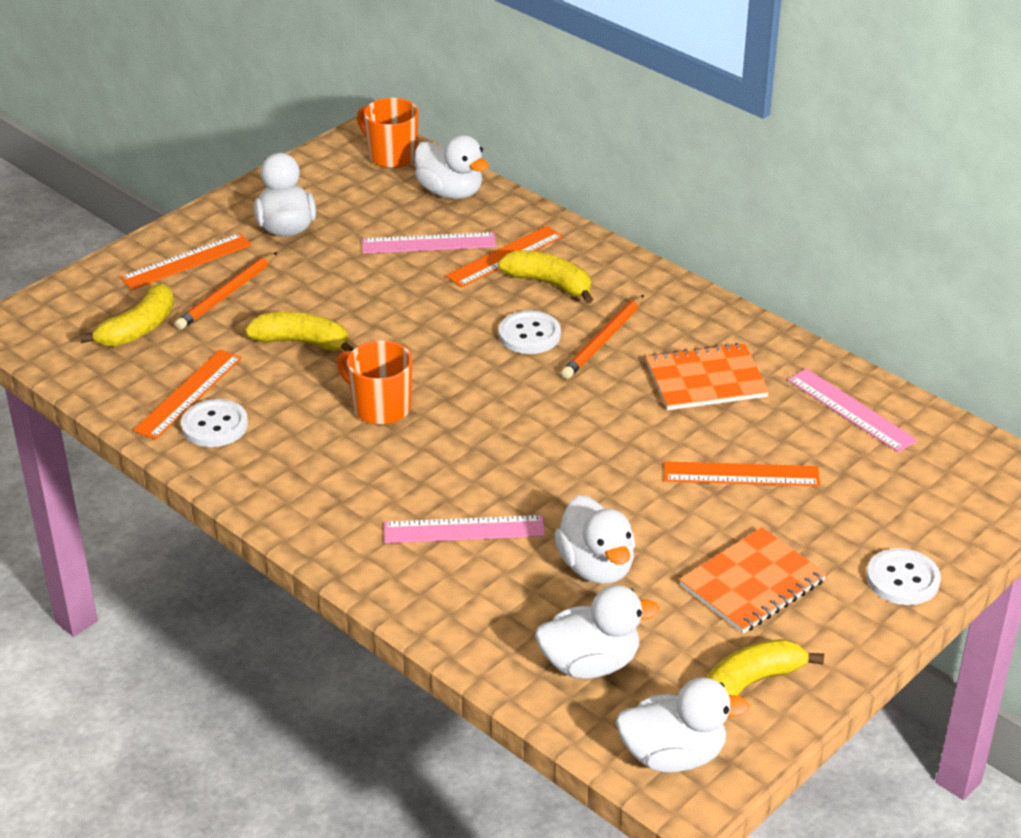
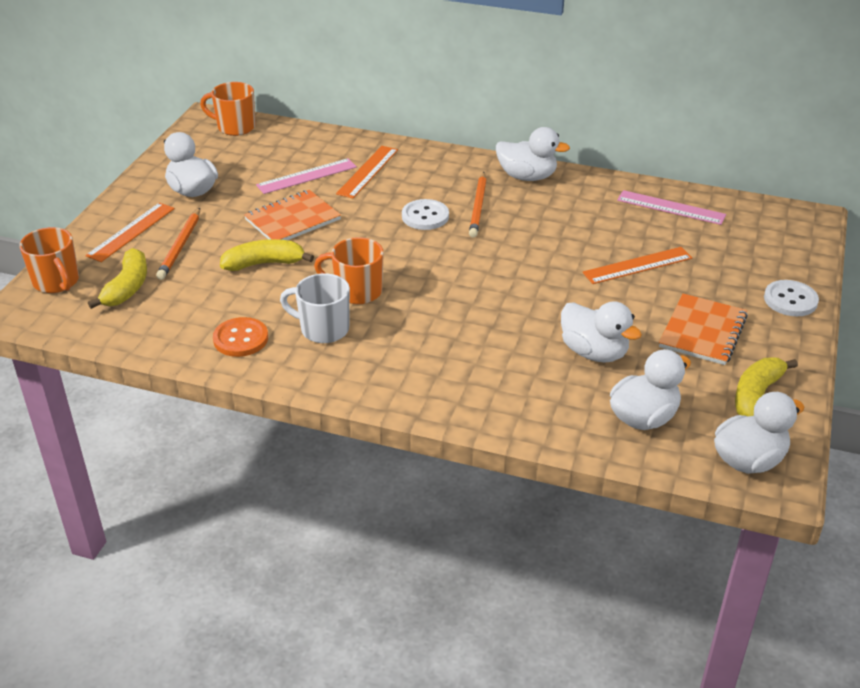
camera: 25 degrees left, 0 degrees up
(72, 301) = (57, 282): none -> orange mug
(188, 394) = (203, 322): orange ruler -> none
(214, 425) = (240, 339): white button -> orange button
(310, 441) = (323, 329): none -> white mug
(450, 192) = (296, 140): white duck -> white duck (527, 177)
(464, 529) = (483, 356): pink ruler -> none
(549, 283) = (412, 181): yellow banana -> none
(706, 380) = (566, 214): orange notebook -> orange notebook (292, 220)

